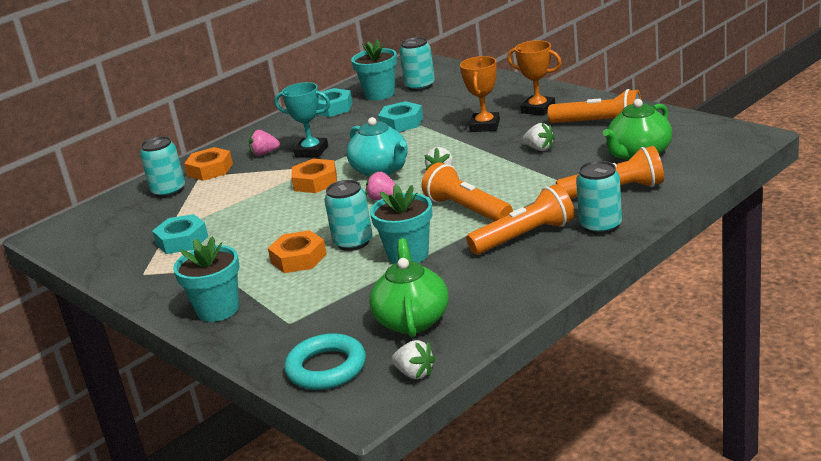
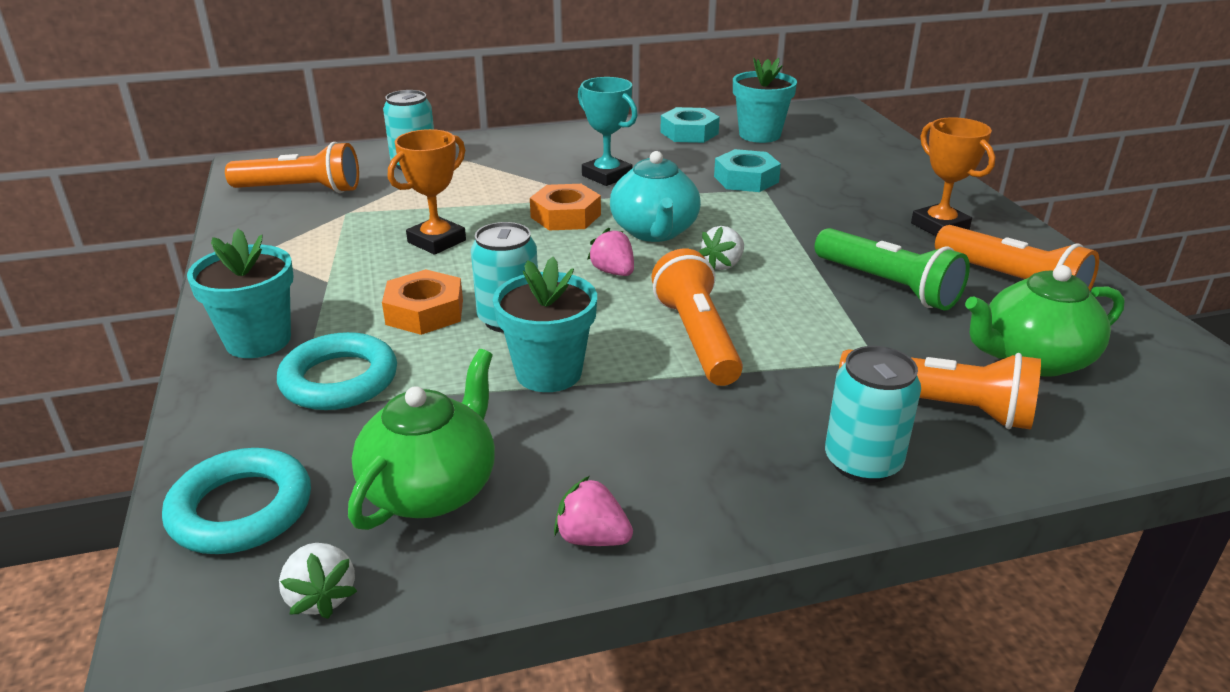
camera: 25 degrees right, 5 degrees up
(182, 240) = (348, 229): turquoise nut -> none
(210, 170) = (482, 156): orange nut -> none
(264, 153) = (557, 159): pink strawberry -> pink strawberry (592, 538)
(296, 304) = (339, 380): none -> turquoise ring
(420, 86) = (816, 141): turquoise can -> none
(485, 126) = (845, 223): orange trophy -> orange trophy (437, 241)
(524, 236) = (729, 422): orange flashlight -> orange flashlight (300, 190)
(539, 148) = (887, 285): white strawberry -> green flashlight

